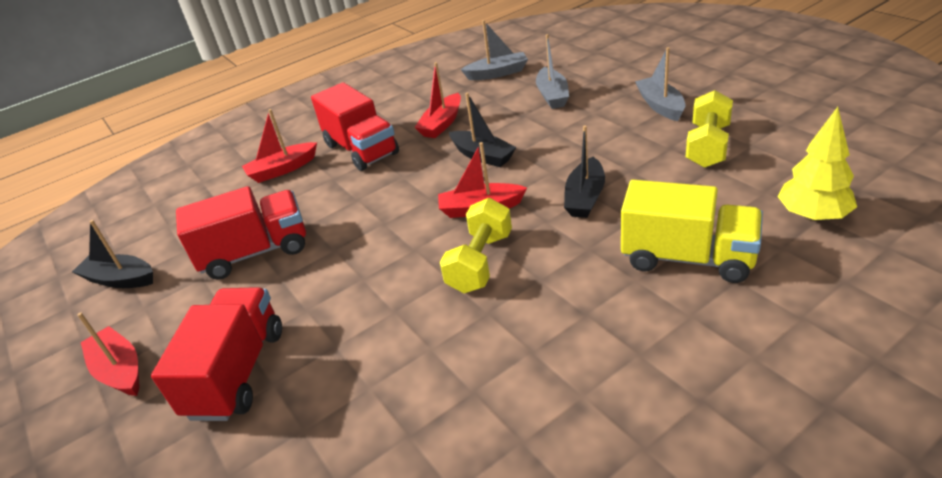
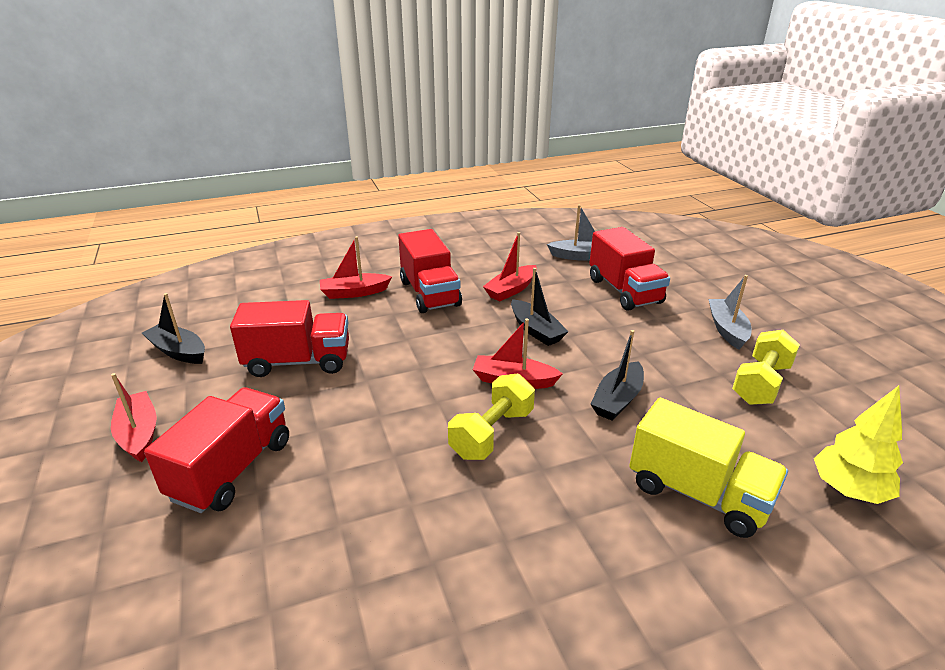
camera: 10 degrees right, 5 degrees down
(552, 95) = (624, 291): grey boat -> red truck

